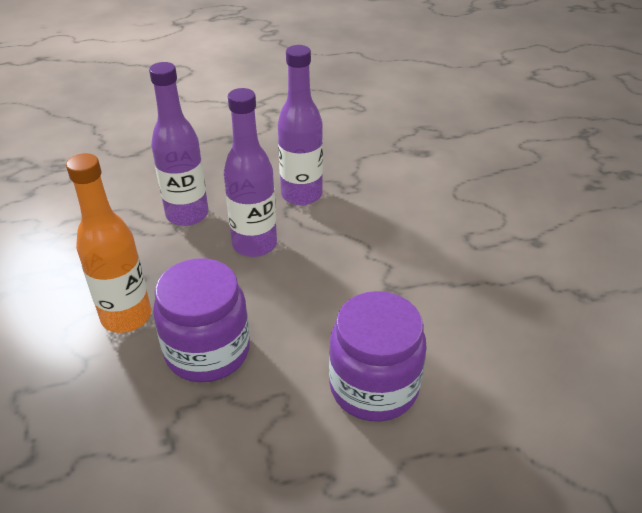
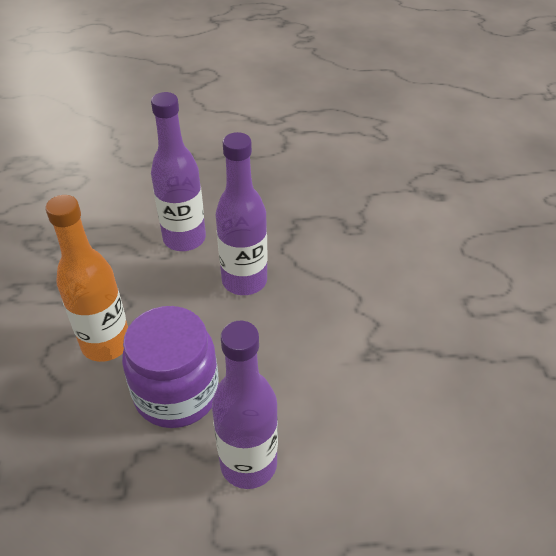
camera: 10 degrees right, 5 degrees up
(301, 195) = (302, 230): purple bottle -> purple bottle (248, 464)
(374, 387) = (334, 459): purple jar -> none

